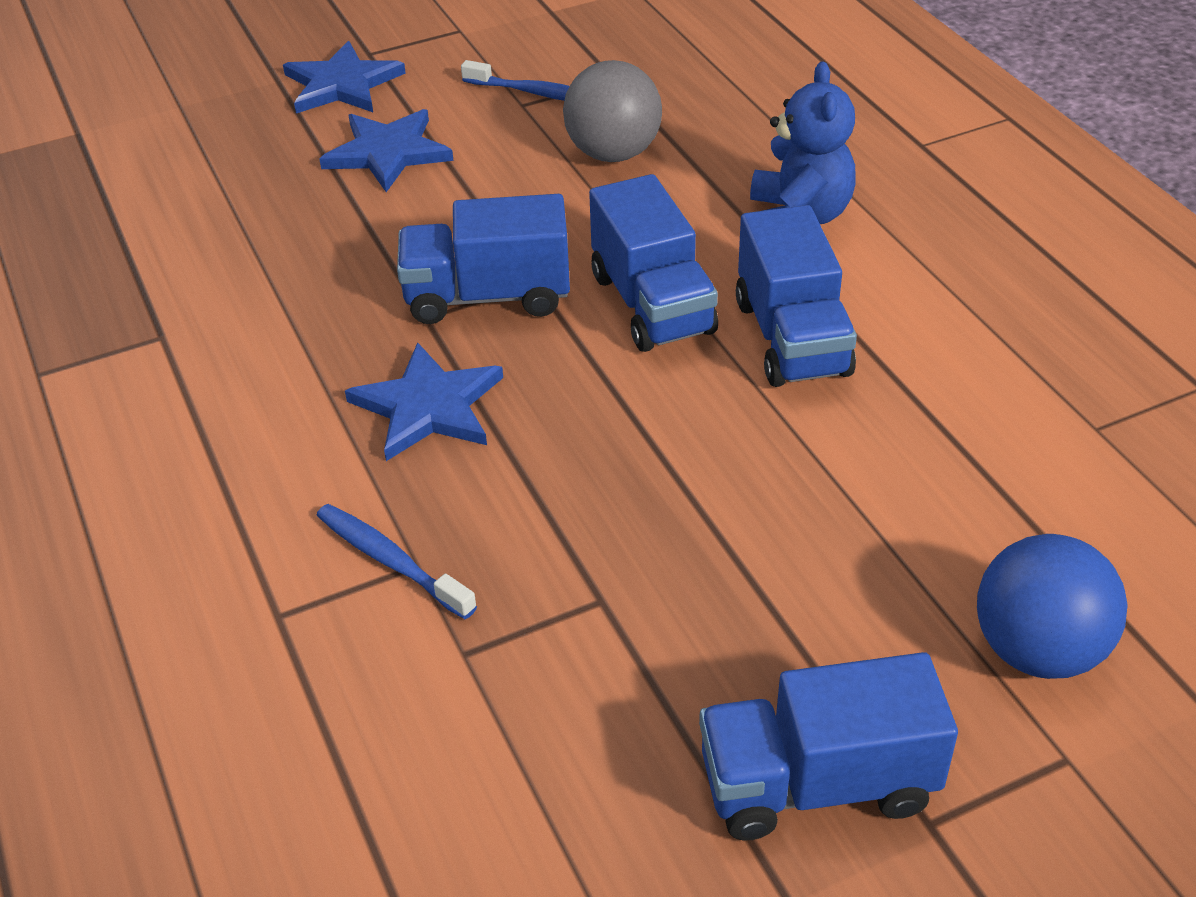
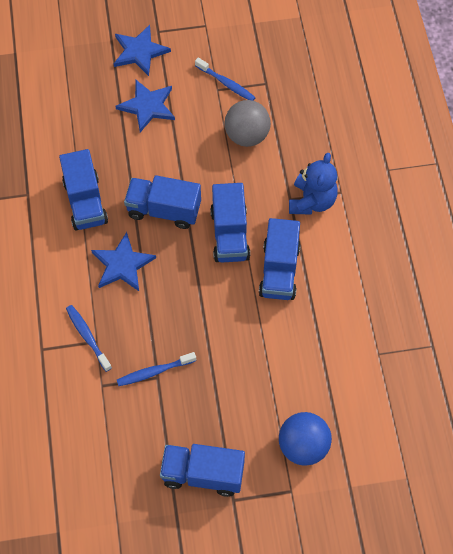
camera: 15 degrees right, 20 degrees up
(303, 320) = (85, 202): none -> blue truck
(588, 590) = (154, 372): none -> blue toothbrush

